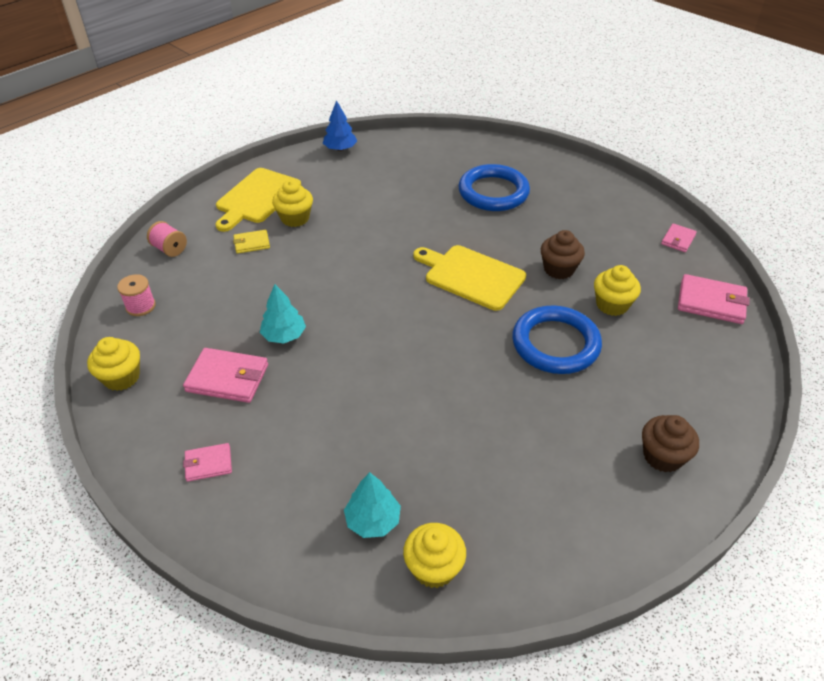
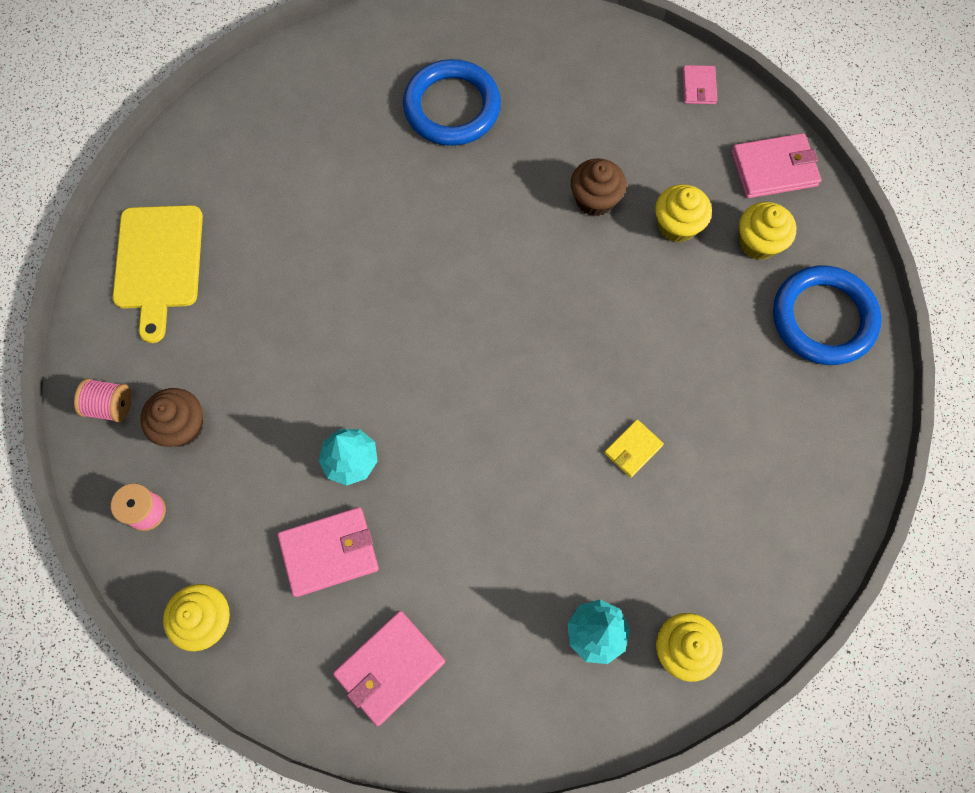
camera: 30 degrees left, 25 degrees up
(208, 464) = (390, 668): pink wallet -> pink wallet, size x1.73
(251, 243) = (209, 342): yellow wallet -> yellow wallet (633, 449)
(295, 218) = (234, 273): yellow cupcake -> yellow cupcake (758, 242)
(340, 149) = (207, 119): blue tree -> none
(471, 276) = (504, 260): yellow cutting board -> none
(555, 344) = (648, 313): blue ring -> blue ring (823, 318)
(662, 456) = (818, 403): brown cupcake -> brown cupcake (182, 426)

